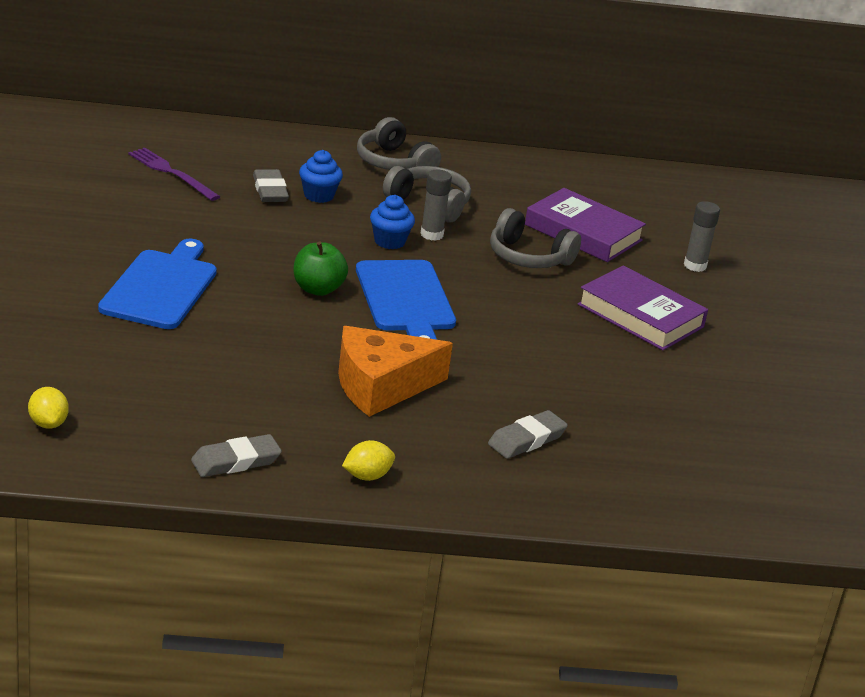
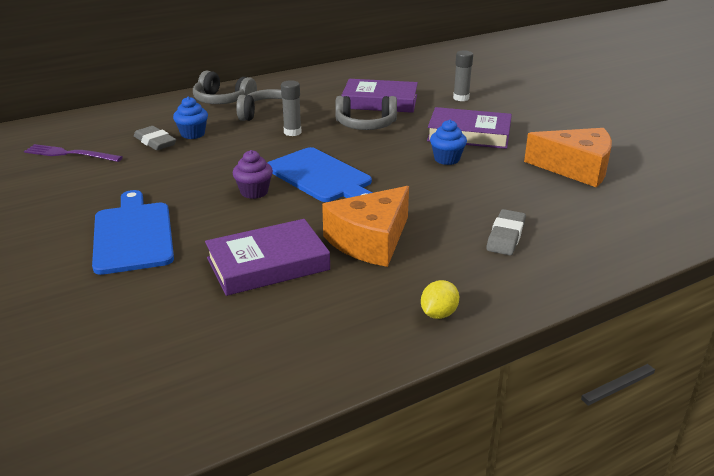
camera: 25 degrees left, 0 degrees up
(48, 423) = (131, 395): yellow lemon -> none
(236, 461) = (329, 350): grey eraser -> none
(258, 366) = (268, 264): none -> purple book
(318, 289) = (254, 192): green apple -> purple cupcake
(389, 241) = (270, 145): blue cupcake -> blue cupcake (447, 159)
(715, 405) = (576, 168): none -> orange cheese

